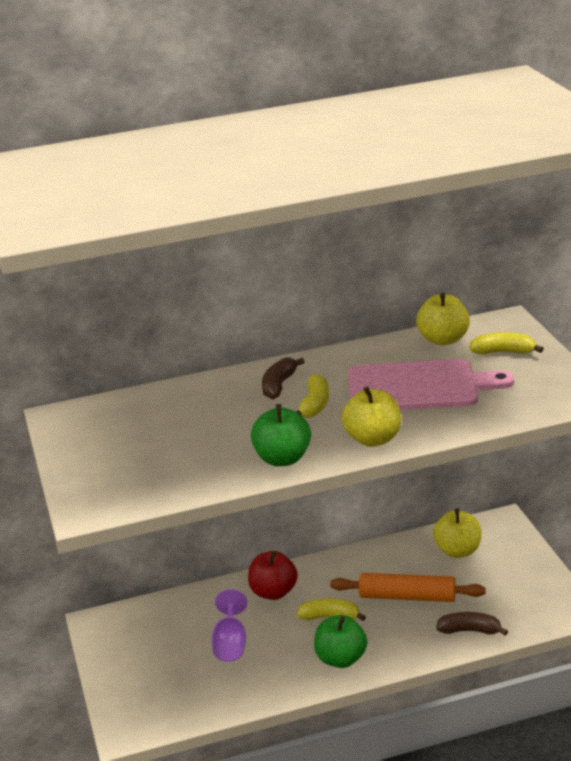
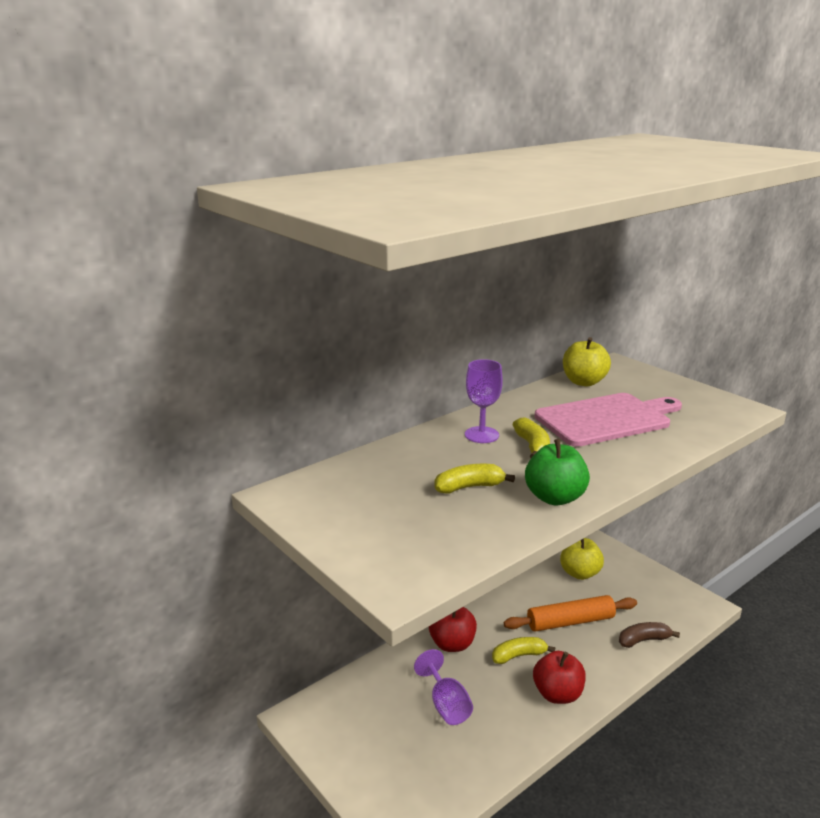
camera: 25 degrees left, 5 degrees down
(279, 385) = (481, 435): brown banana -> purple goblet
(341, 659) = (557, 694): green apple -> red apple
(373, 439) = (618, 467): yellow apple -> none
(503, 352) = (643, 385): yellow banana -> yellow banana (469, 487)

